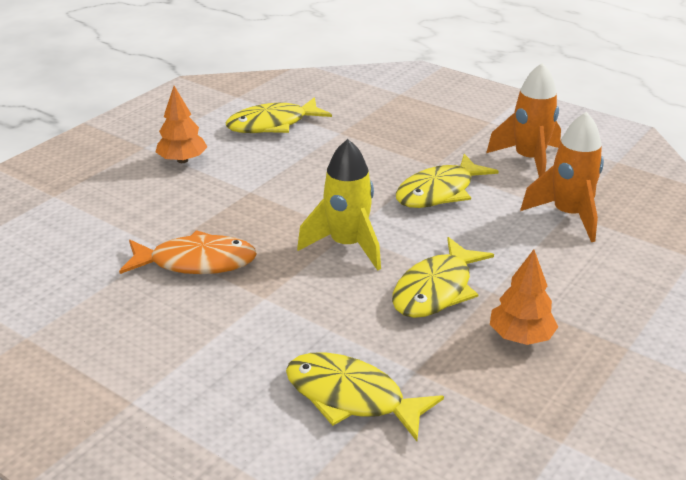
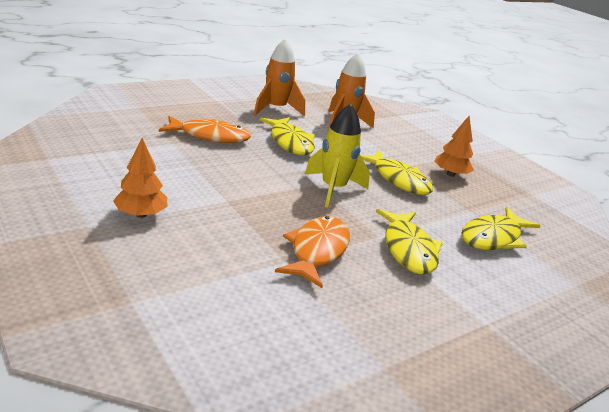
camera: 75 degrees left, 5 degrees down
(273, 124) = (126, 160): yellow fish -> yellow fish (408, 249)
(384, 145) = (210, 136): none -> orange fish

